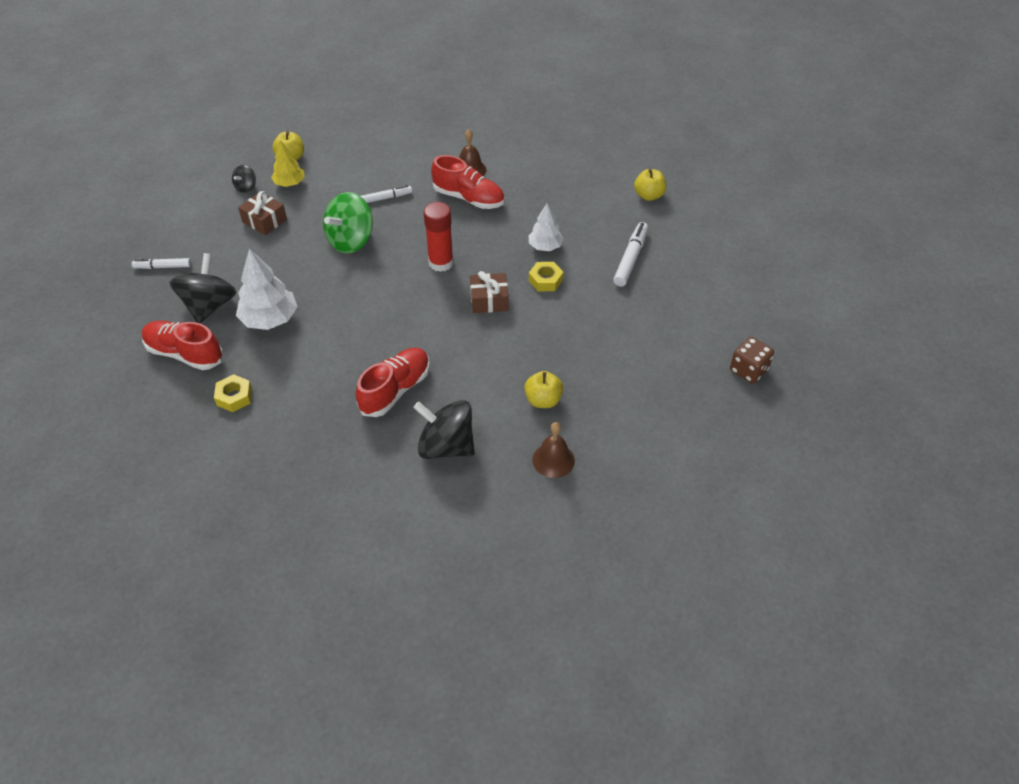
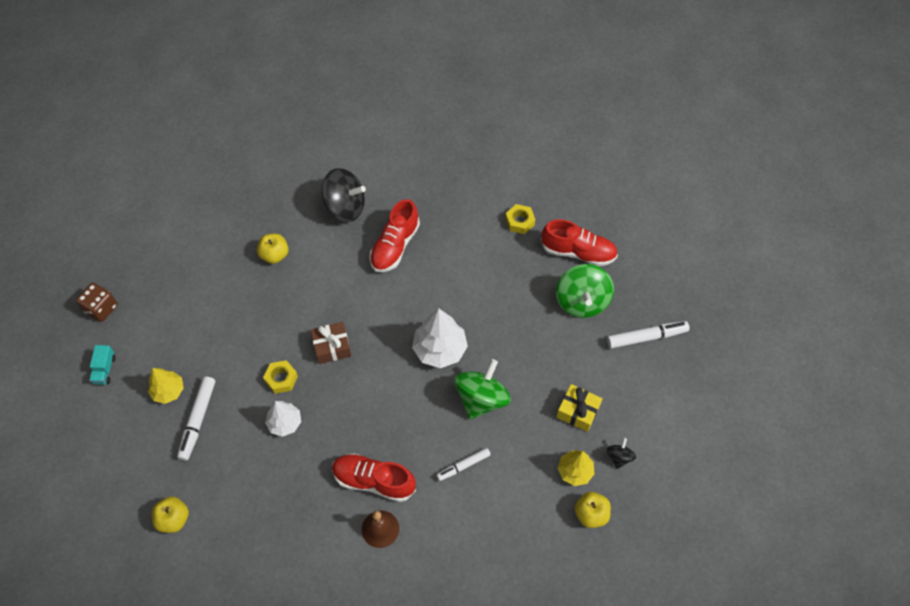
camera: 170 degrees right, 10 degrees up
(163, 267) = (646, 337): white marker -> white marker, size x1.53
(209, 305) = (582, 301): black spinning top -> green spinning top
(264, 221) = (578, 411): brown gift -> yellow gift
(270, 319) = (522, 296): white tree -> white tree (440, 349)
(441, 263) = (385, 384): red glue stick -> none
(553, 460) = (263, 208): brown bell -> none
(662, 285) = (168, 391): none -> yellow tree
(733, 311) = (104, 370): none -> turquoise truck

